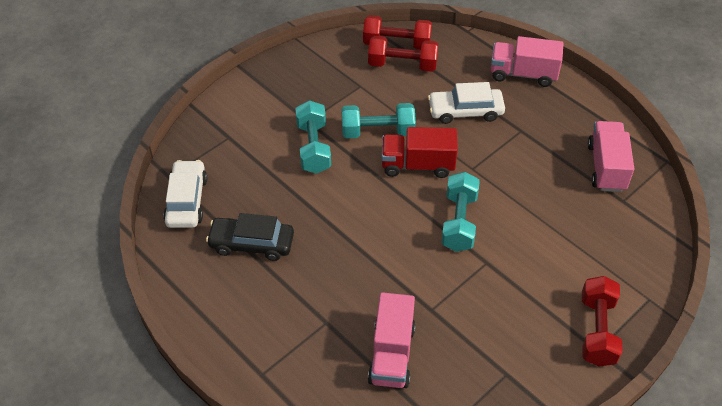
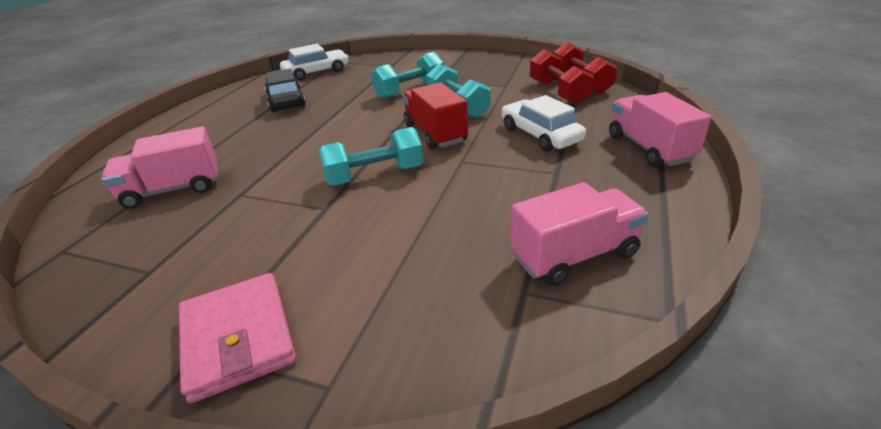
camera: 65 degrees right, 15 degrees down
(597, 330) = (238, 338): red dumbbell -> pink wallet

